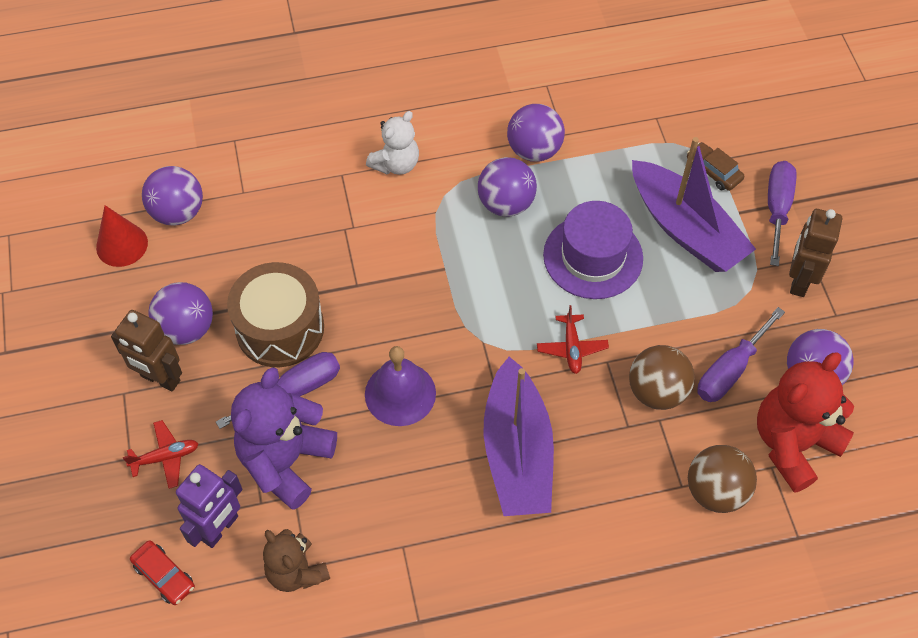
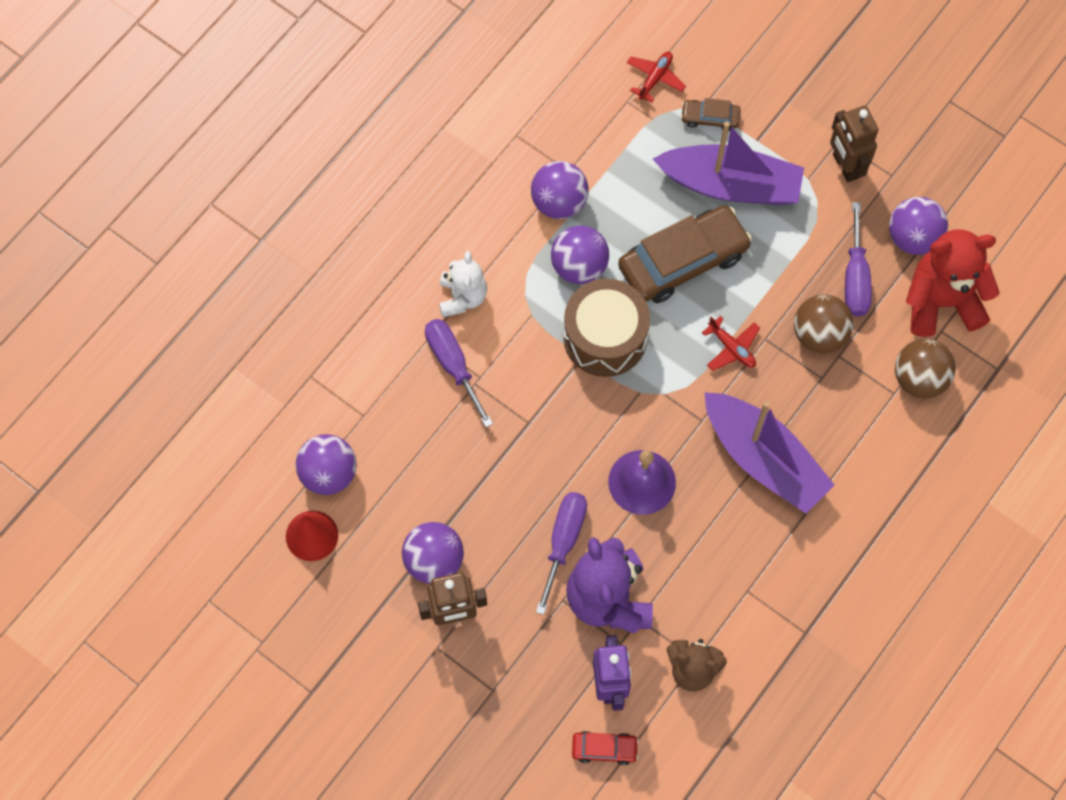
camera: 40 degrees left, 10 degrees up
(165, 457) = (519, 668): red plane -> red plane (655, 78)
(280, 328) = (505, 503): brown drum -> brown drum (605, 337)
(593, 256) = (683, 261): purple hat -> brown car
(777, 209) = (782, 116): purple screwdriver -> purple screwdriver (453, 365)
(793, 444) = (941, 302): red teddy bear -> red teddy bear turned 75 degrees clockwise

